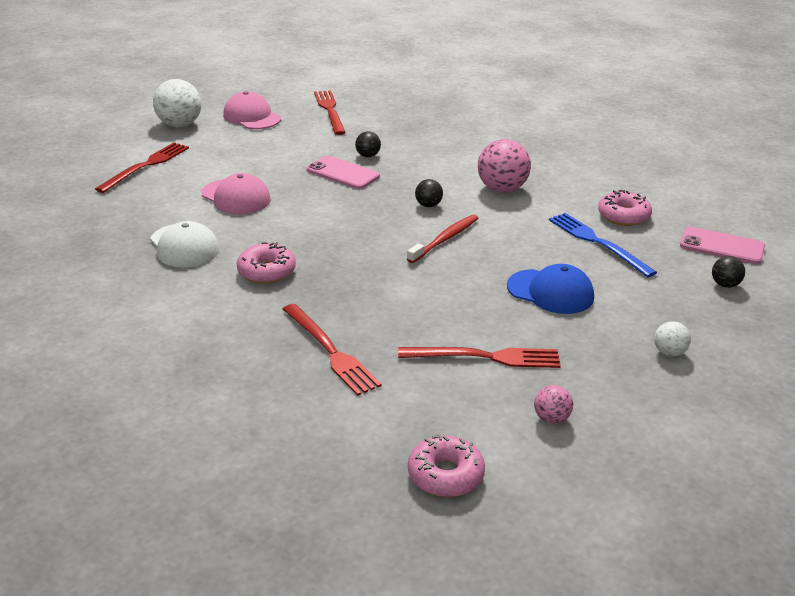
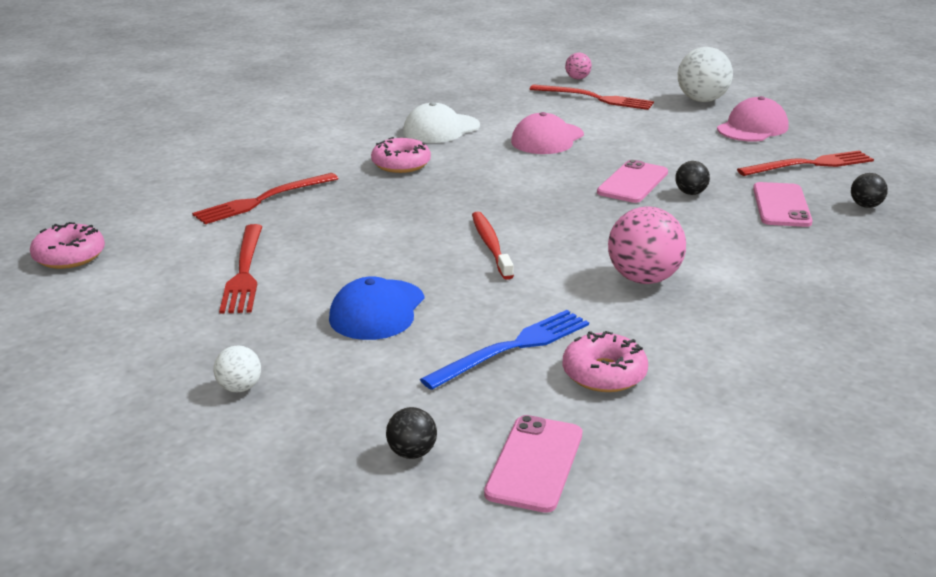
camera: 85 degrees right, 5 degrees down
(396, 131) = (781, 205): none -> pink phone
(428, 205) = (573, 233): black ball -> black ball (865, 206)
(445, 239) = (490, 245): red toothbrush -> red toothbrush turned 135 degrees counterclockwise
(551, 419) = (132, 306): pink ball -> pink ball (577, 78)

